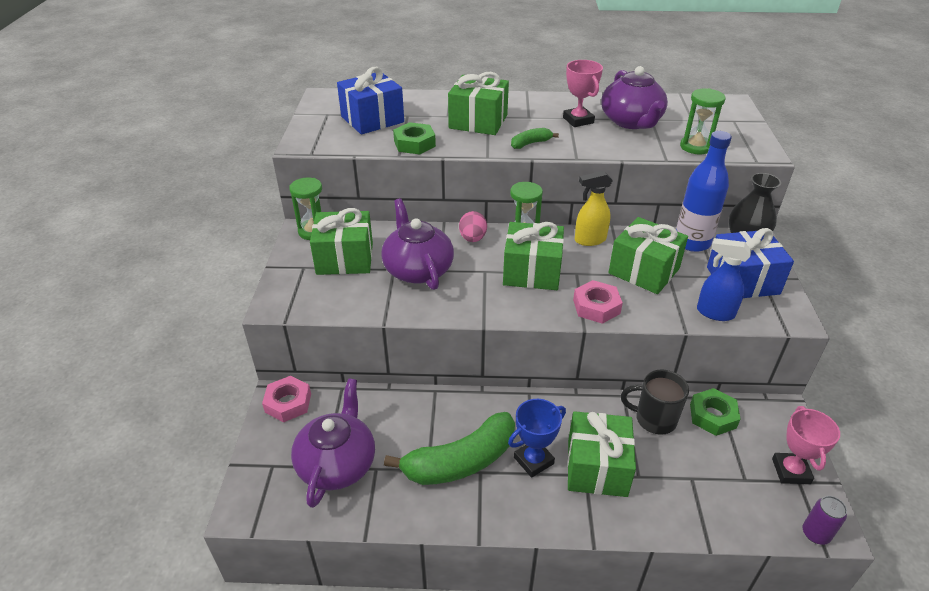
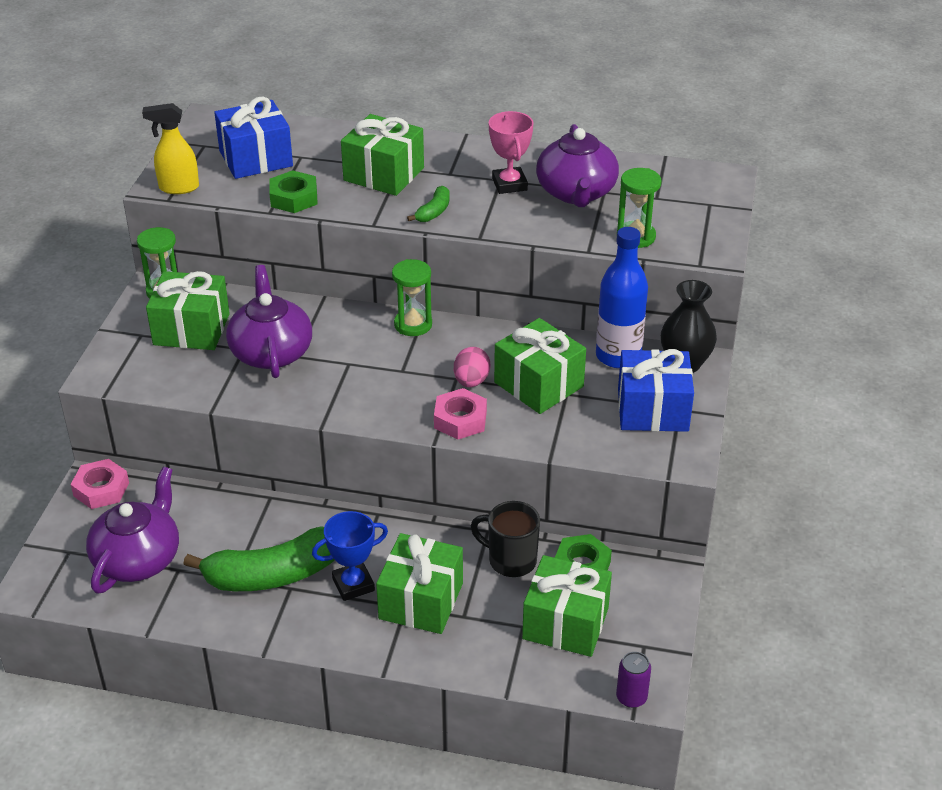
camera: 10 degrees right, 0 degrees up
(472, 238) = (350, 321): pink egg -> pink egg (471, 381)
(530, 143) = (434, 212): green banana -> green banana turned 135 degrees clockwise
(532, 272) = (404, 370): green gift -> green gift (565, 623)
(589, 240) = (492, 339): yellow spray bottle -> yellow spray bottle (178, 188)
(714, 313) = (595, 443): blue spray bottle -> none
(791, 471) = (641, 634): pink trophy -> none

